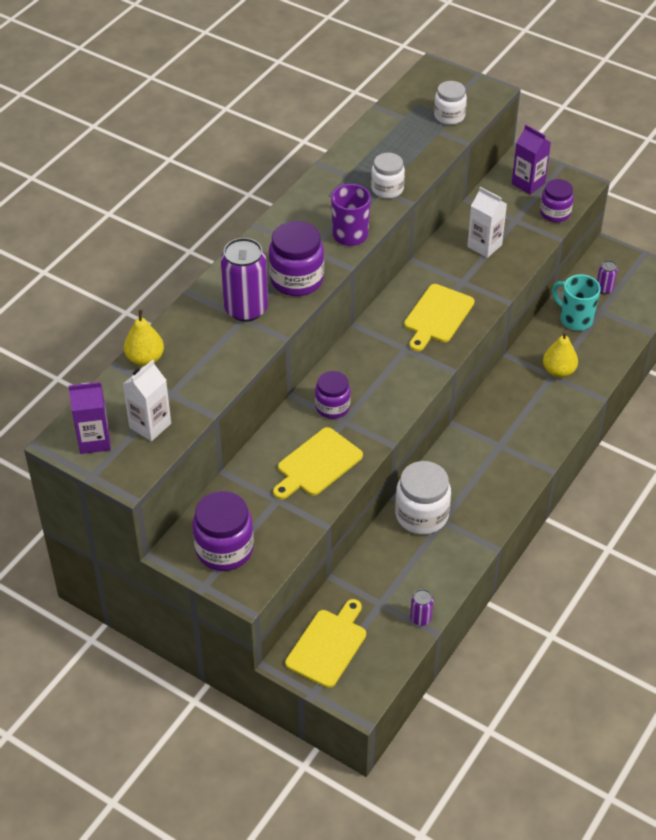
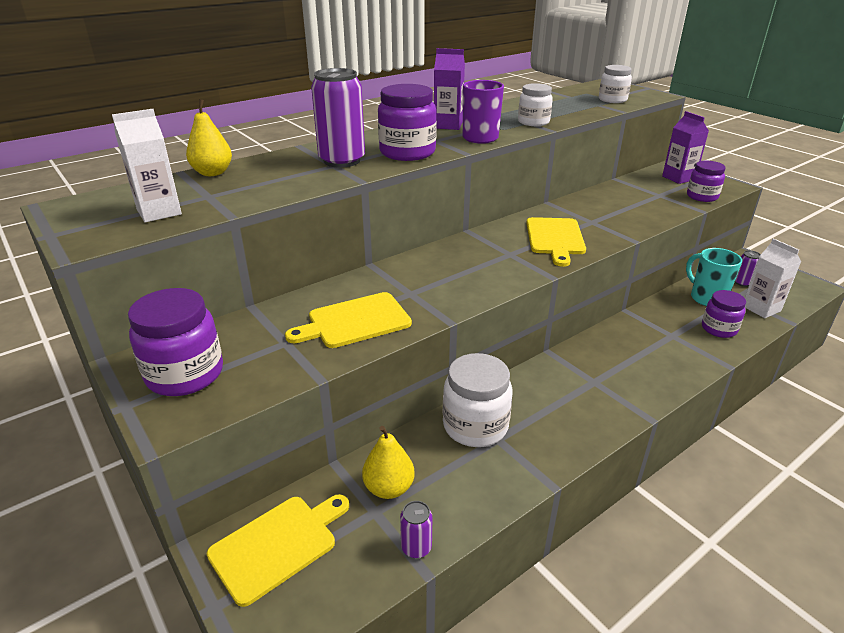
camera: 20 degrees right, 15 degrees down
(94, 440) = (91, 212): purple carton -> purple carton (448, 125)
(332, 407) = (405, 280): purple jar -> purple jar (718, 329)
(437, 316) = (555, 238): yellow cutting board -> yellow cutting board turned 45 degrees counterclockwise
(484, 246) = (623, 204): white carton -> white carton (761, 308)
(558, 371) = (680, 333): yellow pear -> yellow pear (389, 488)

